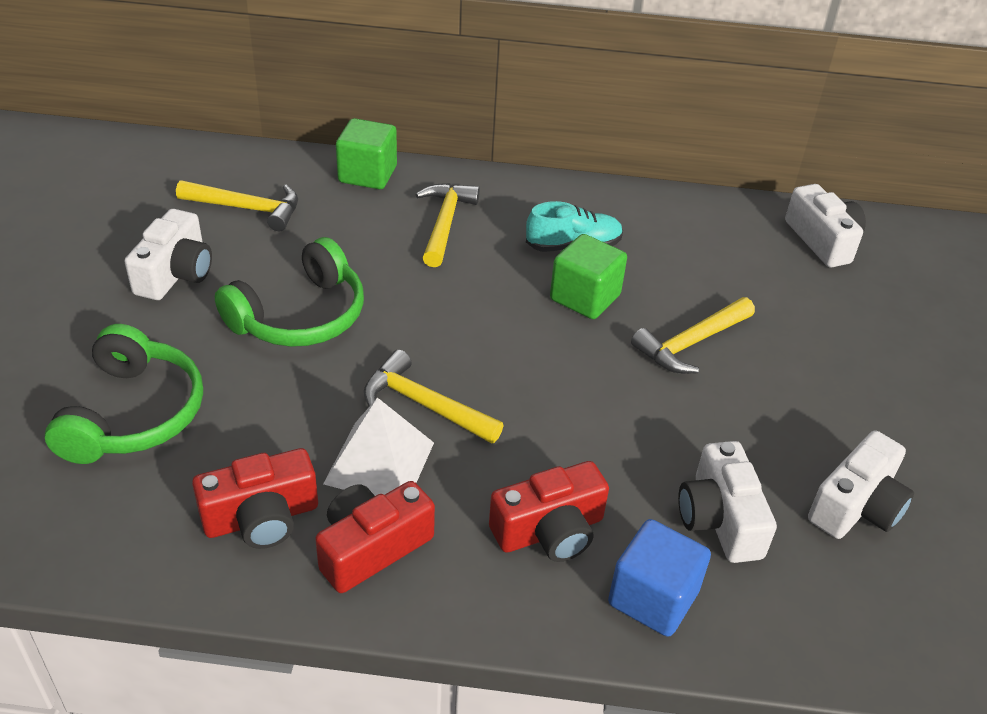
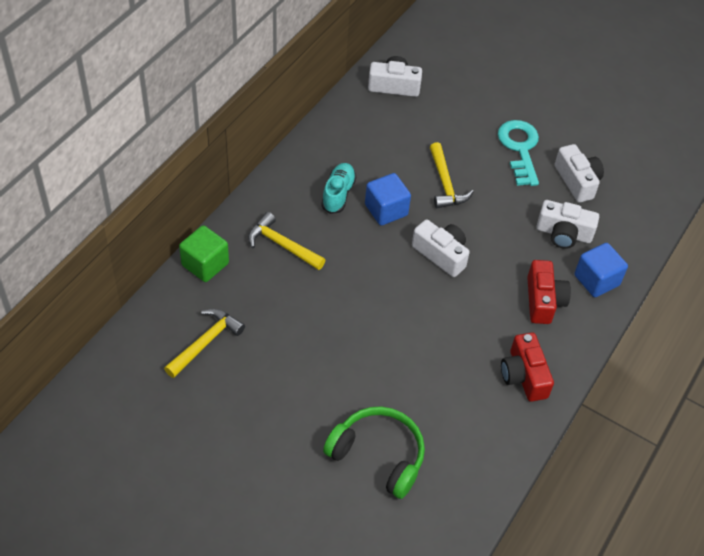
camera: 65 degrees left, 10 degrees up
(175, 273) = (255, 401): white camera -> white camera (441, 254)
(261, 518) = (484, 416): red camera -> none
(300, 316) = (332, 348): green headphones -> none
(379, 463) = (469, 352): white pyramid -> none
(424, 405) = (435, 317): yellow hammer -> none
(585, 297) = (386, 210): green cube -> blue cube
(850, 409) = (519, 148): none -> turquoise key

